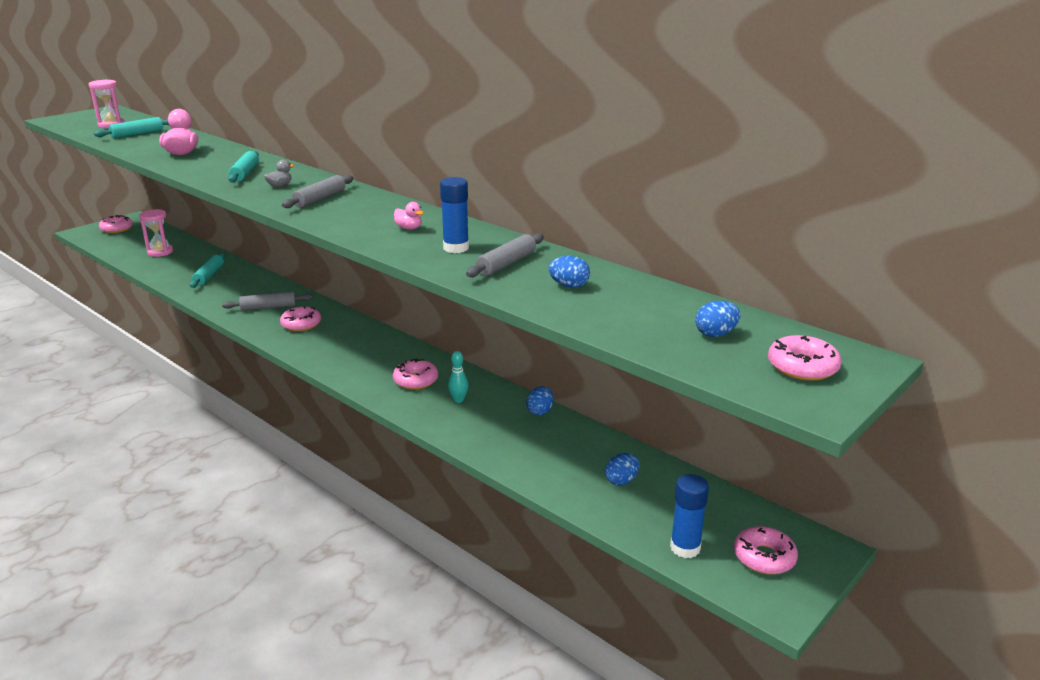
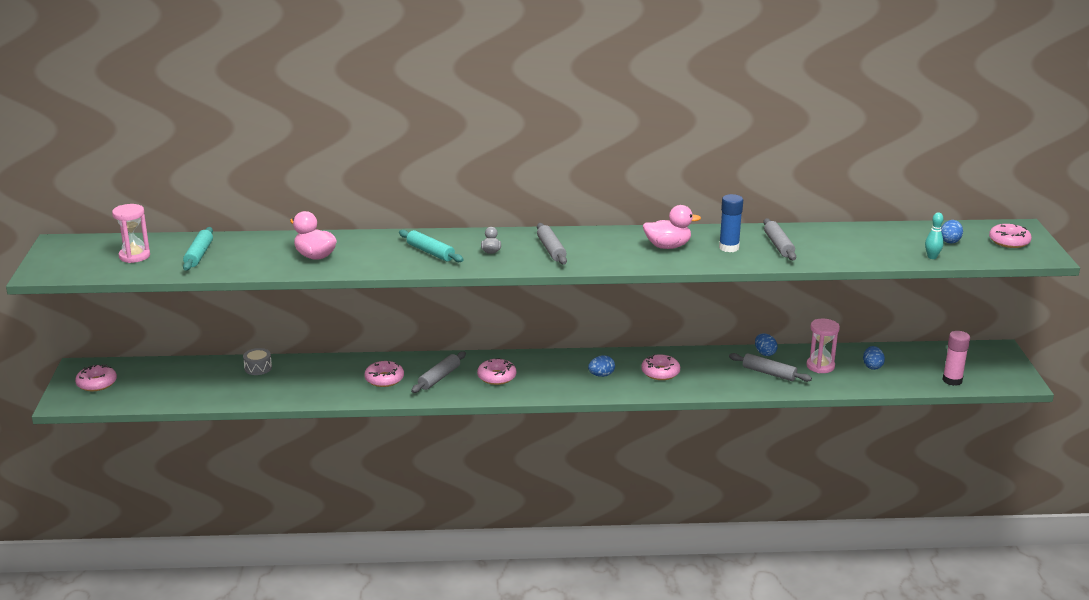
camera: 45 degrees left, 0 degrees up
(160, 252) = (212, 382): pink hourglass -> pink hourglass (820, 366)
(198, 255) = (258, 368): none -> grey drum
(209, 276) = (320, 379): turquoise rolling pin -> none
(409, 228) = (668, 246): pink duck -> pink duck, size x1.84
(458, 400) = (710, 370): turquoise bowling pin -> turquoise bowling pin (932, 257)
(503, 430) = (769, 373): none -> grey rolling pin
(569, 286) = (838, 245): blue egg -> blue egg (601, 375)
(685, 548) = (952, 380): blue glue stick -> pink glue stick
(764, 557) = (985, 366): pink donut -> pink donut (384, 379)

